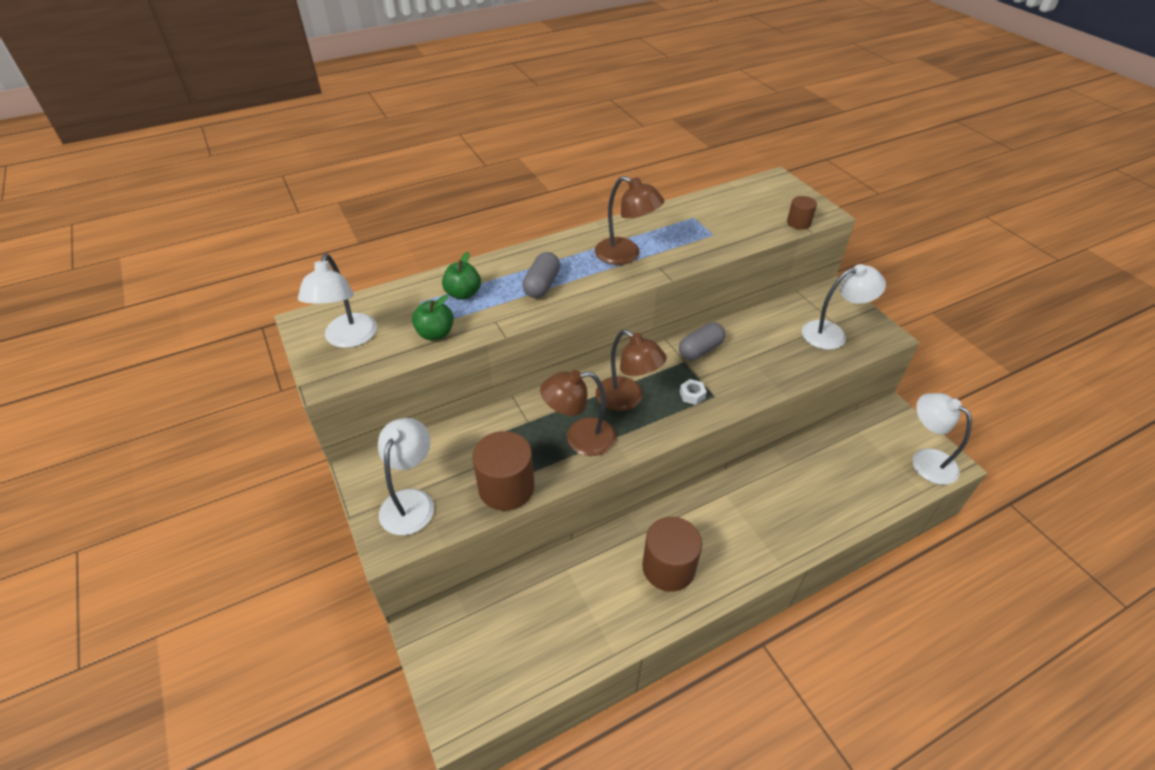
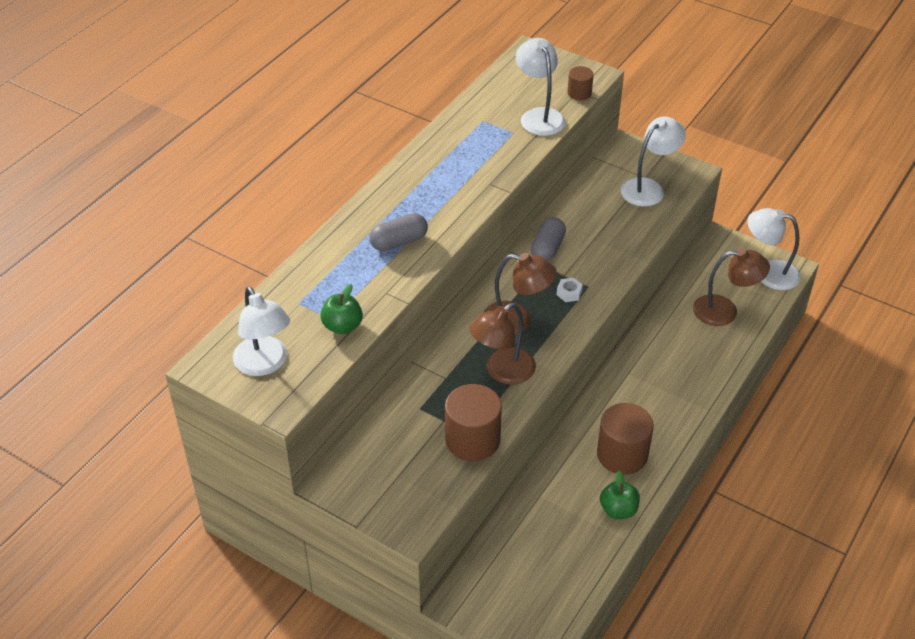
camera: 30 degrees left, 0 degrees up
(411, 501) = (400, 488): white lamp -> white lamp (539, 116)
(463, 294) = (333, 279): green apple -> green apple (618, 510)
(542, 285) = (399, 242): grey capsule -> grey capsule turned 75 degrees clockwise
(625, 255) = (451, 183): brown lamp -> brown lamp (725, 311)

